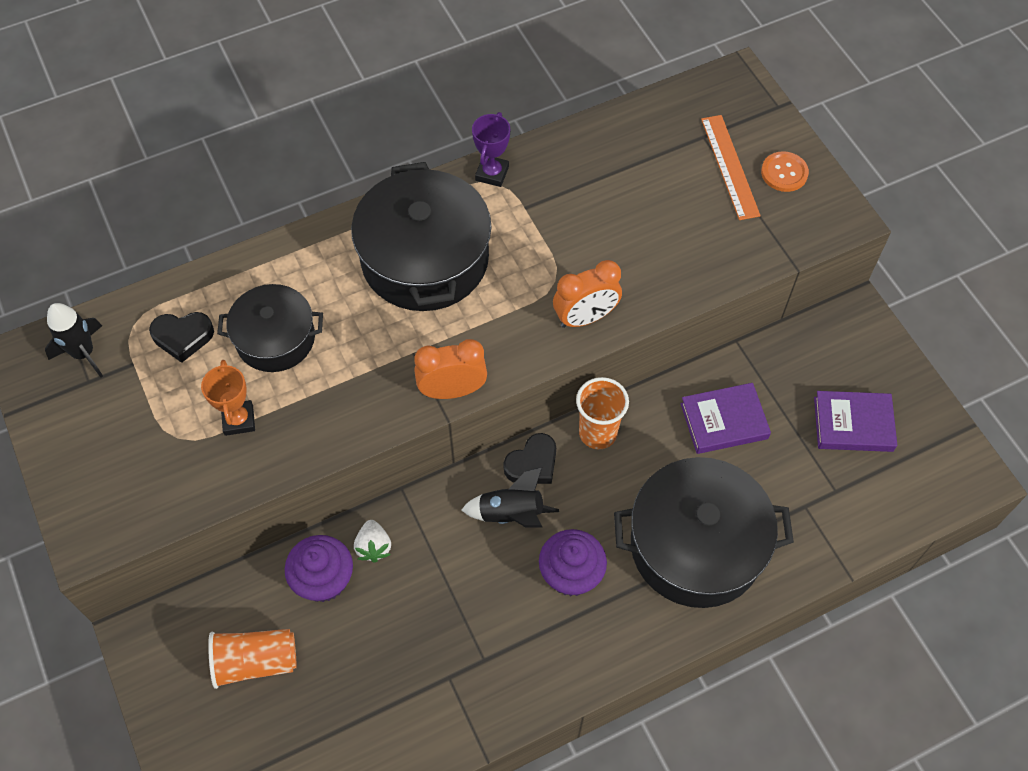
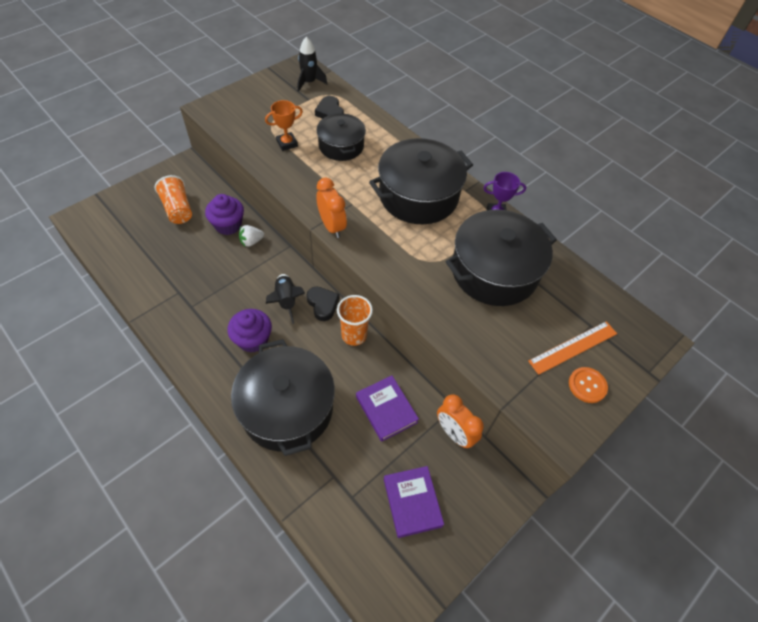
camera: 70 degrees right, 5 degrees down
(532, 463) = (323, 304): black heart -> black heart turned 150 degrees counterclockwise
(585, 318) = (407, 282): orange clock -> orange clock (454, 433)
(593, 209) = (494, 271): none -> black pot

